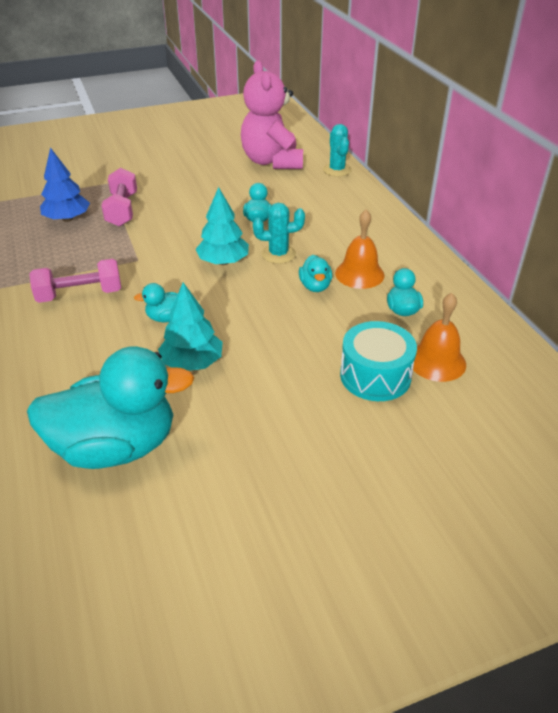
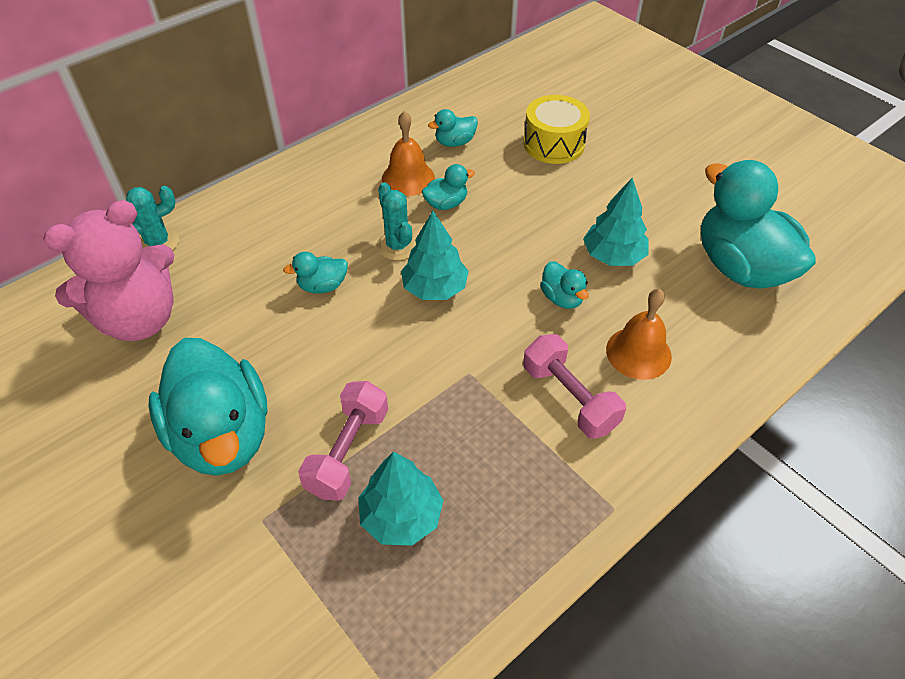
camera: 110 degrees left, 10 degrees up
(67, 219) = (401, 516): blue tree -> turquoise tree
(122, 210) = (348, 451): pink dumbbell -> pink dumbbell turned 45 degrees counterclockwise
(168, 178) = (222, 435): none -> turquoise duck
(375, 376) = (554, 144): turquoise drum -> yellow drum
(437, 361) = (515, 116): orange bell -> orange bell (638, 353)

